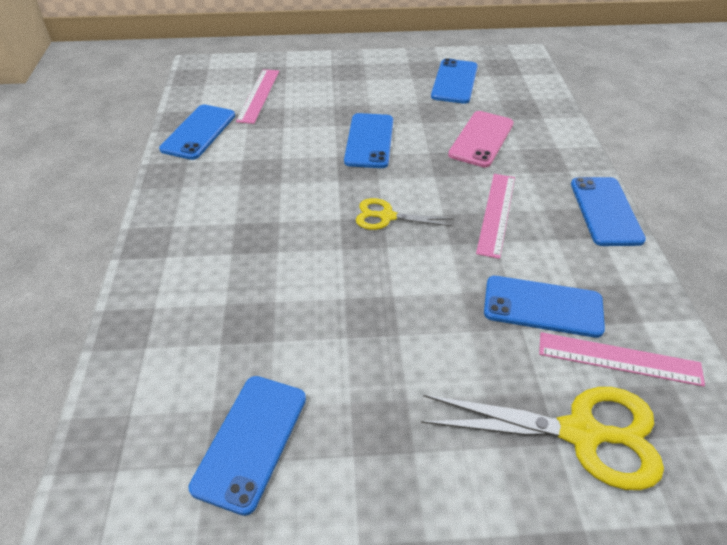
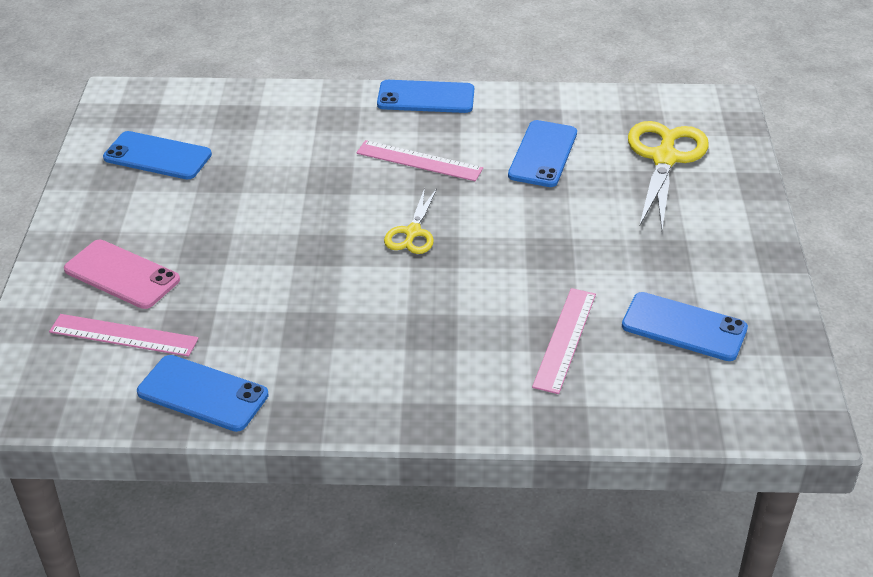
camera: 85 degrees left, 5 degrees down
(369, 141) = (269, 236): blue phone -> none
(481, 139) = (290, 152): pink phone -> pink phone (122, 275)
(619, 359) = (598, 128): pink ruler -> pink ruler (565, 339)

